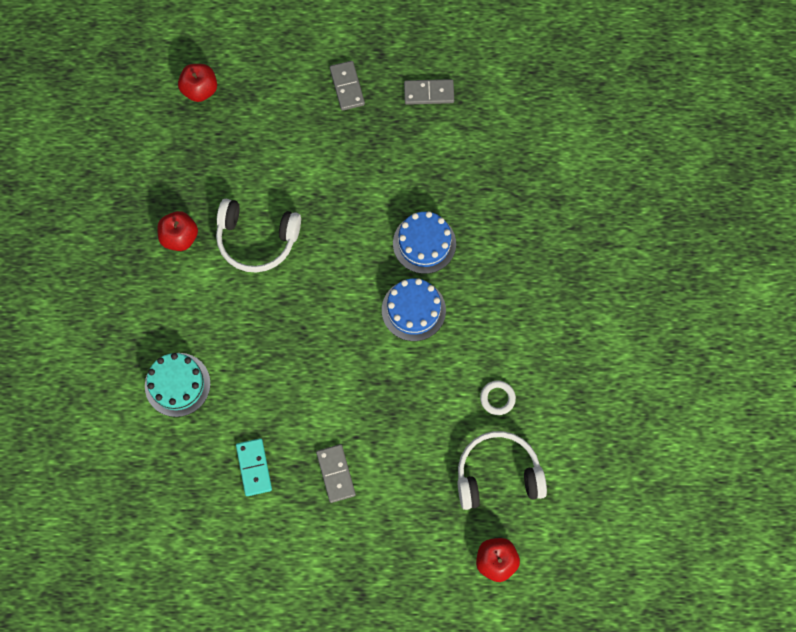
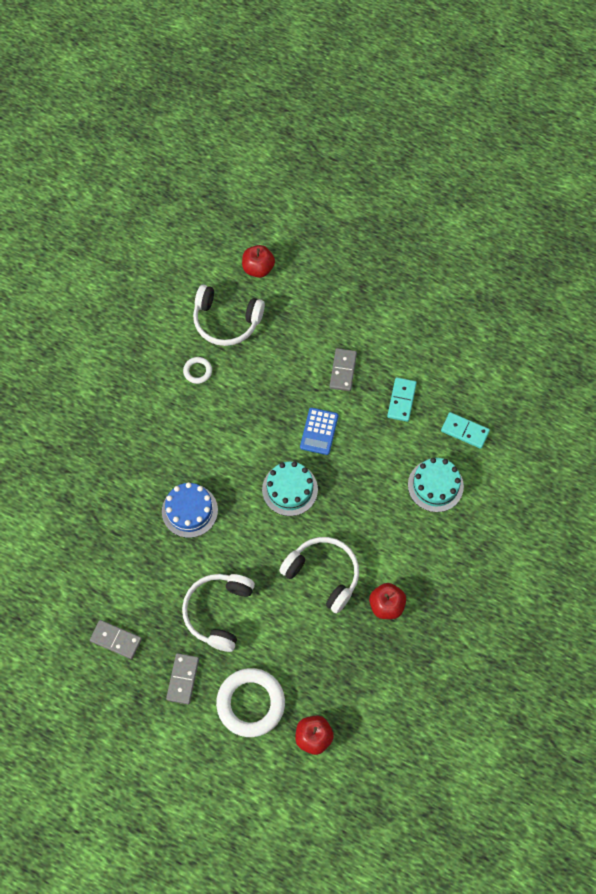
camera: 155 degrees left, 5 degrees down
(168, 462) = (465, 431): none -> turquoise domino
(272, 93) = (250, 703): none -> white ring
(330, 389) = (319, 431): none -> blue calculator
(331, 311) = (290, 489): none -> turquoise cake
(344, 159) = (218, 612): none -> white headphones
(413, 310) = (225, 462): blue cake -> none

